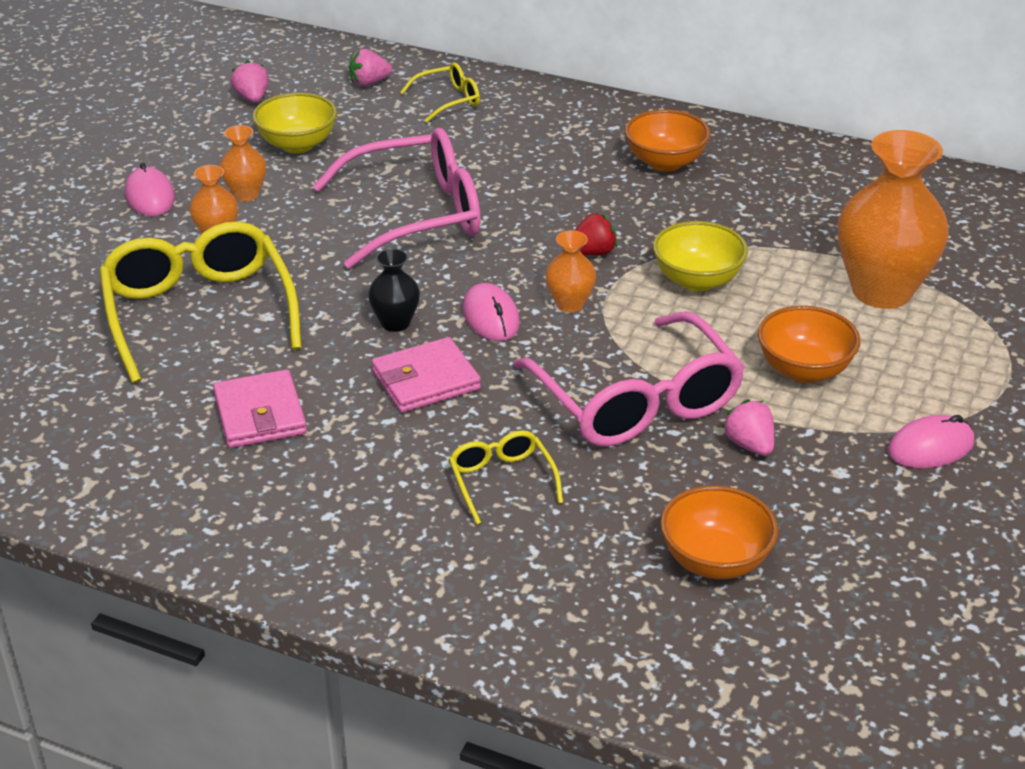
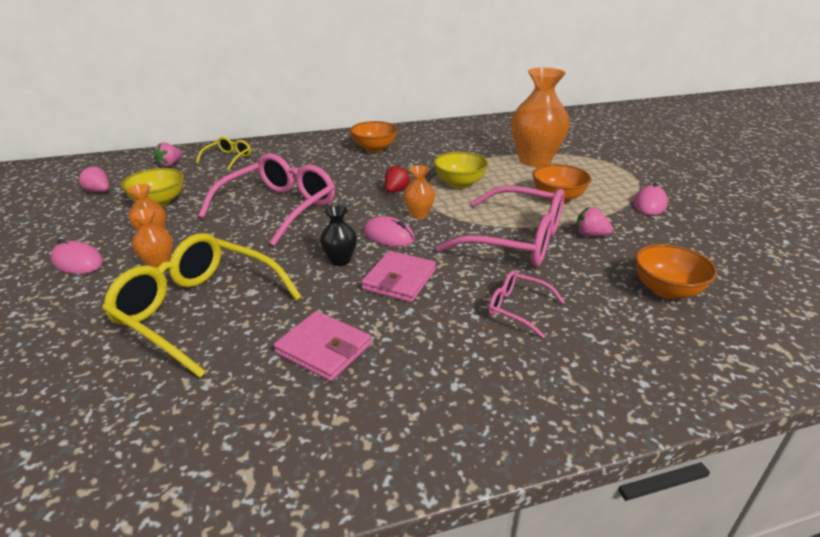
camera: 40 degrees left, 5 degrees down
(502, 481) = (517, 308): yellow glasses -> pink glasses

